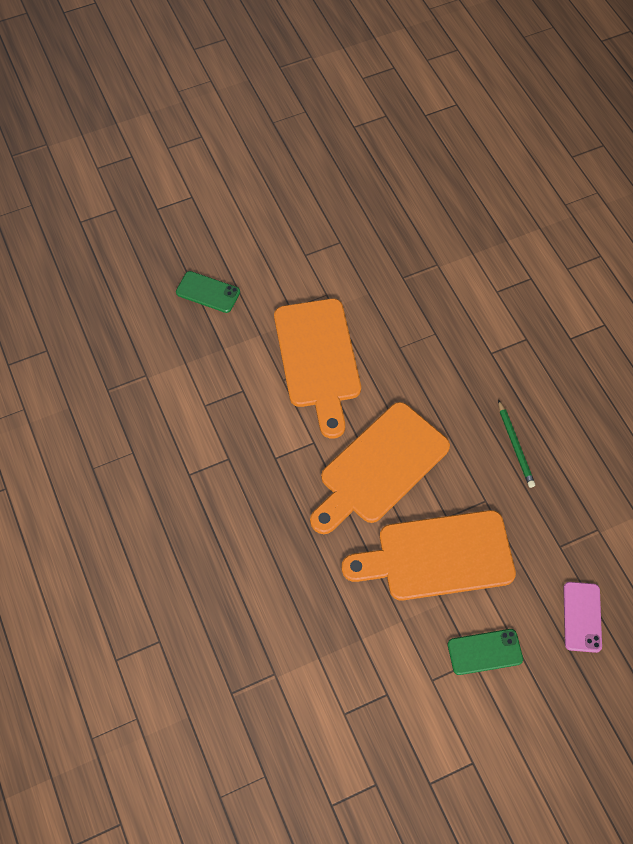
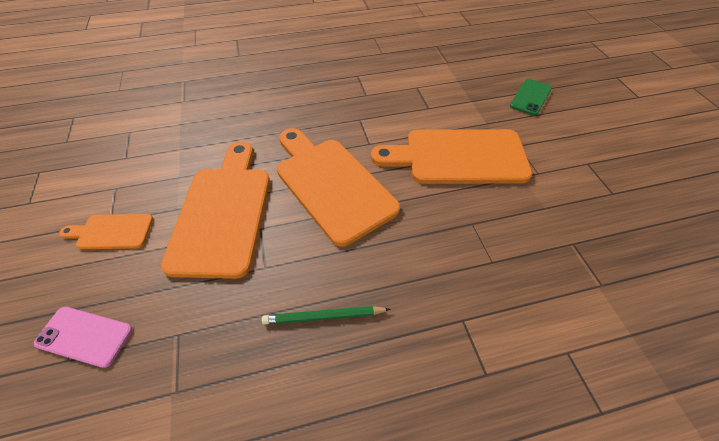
camera: 100 degrees right, 10 degrees down
(484, 652) = (111, 232): green phone -> orange cutting board

